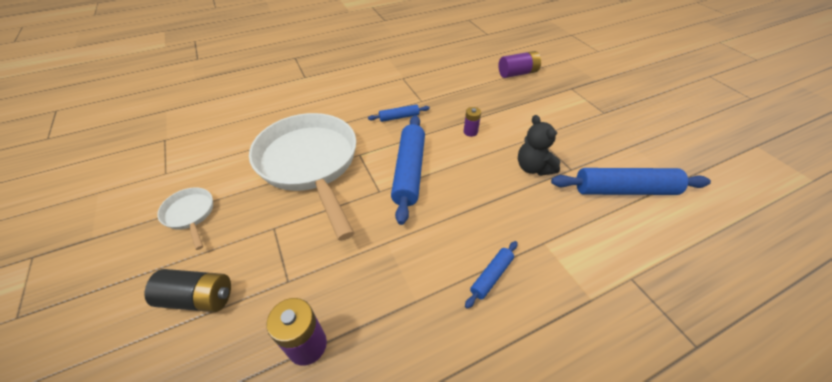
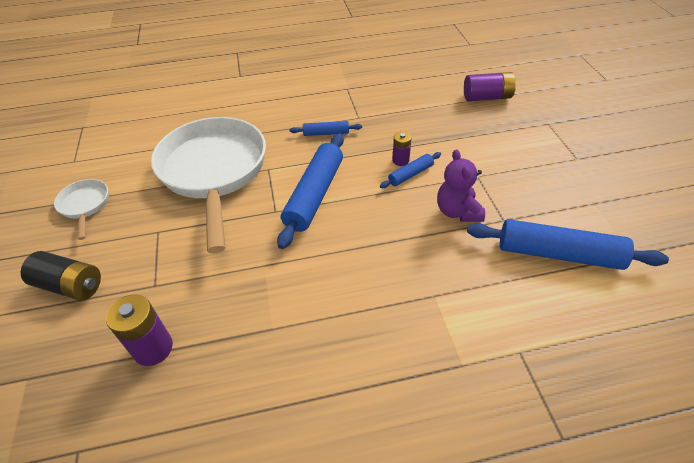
camera: 15 degrees right, 0 degrees up
(491, 276) = (360, 319): blue rolling pin -> blue rolling pin (410, 174)
(533, 168) = (457, 211): black teddy bear -> purple teddy bear

